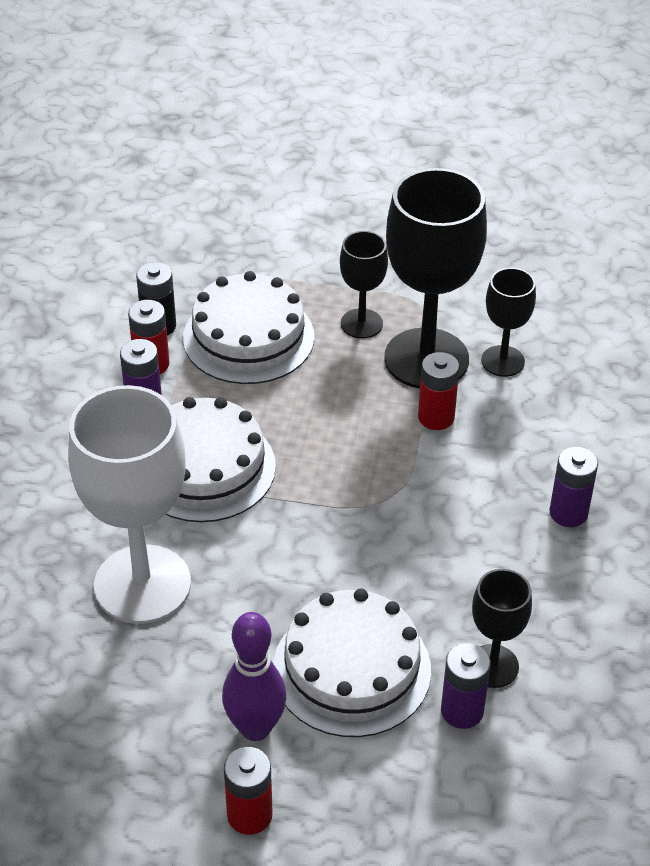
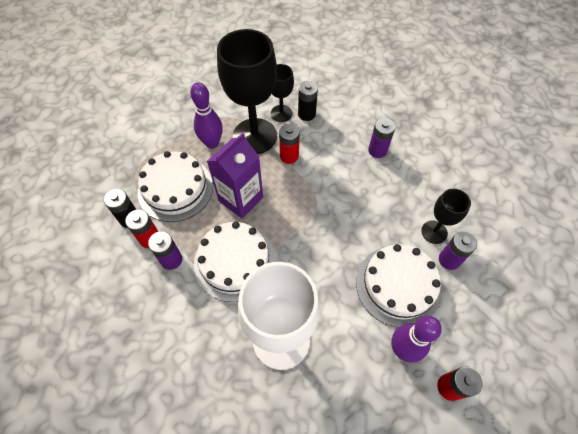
camera: 50 degrees left, 15 degrees up
(305, 412) = (241, 199): none -> purple carton
(361, 324) = (212, 143): black goblet -> purple bowling pin
(537, 390) = (306, 114): none -> black battery

